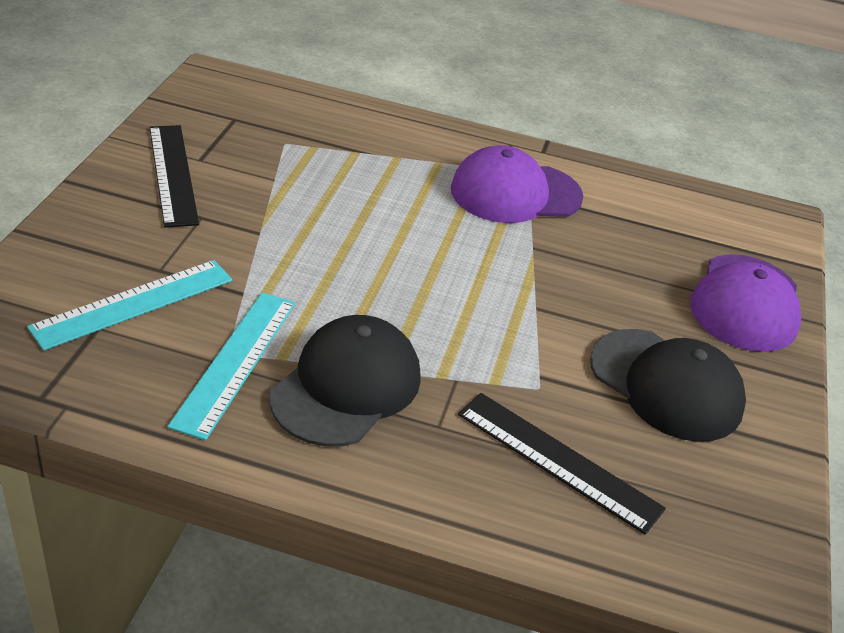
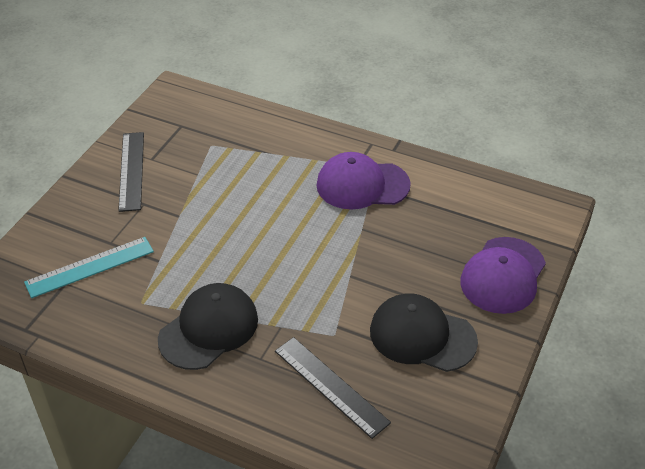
camera: 15 degrees right, 5 degrees up
(236, 362) = (144, 309): turquoise ruler -> none
(666, 385) = (422, 336): black cap -> black cap turned 150 degrees clockwise

